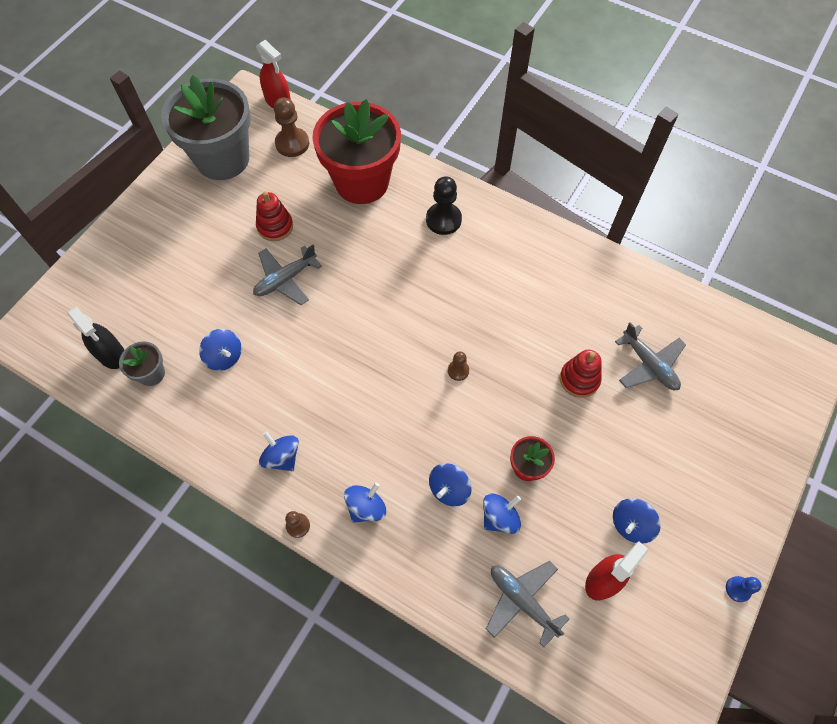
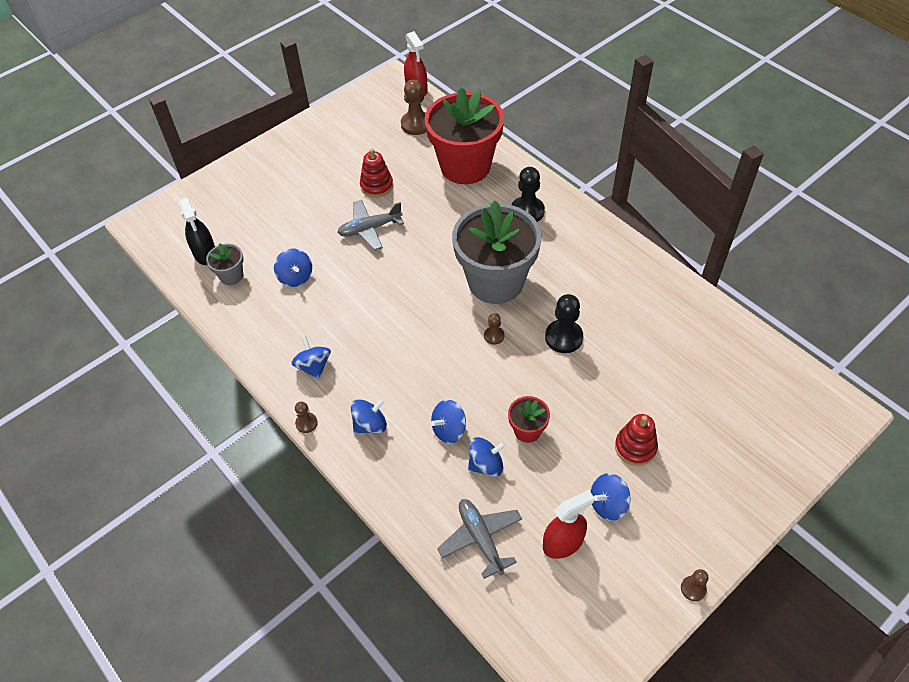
camera: 20 degrees right, 10 degrees down
(223, 159) = (352, 125): grey flower pot -> grey flower pot (496, 282)
(528, 353) = (563, 337): none -> black pawn
(579, 379) = (604, 370): red stacking toy -> red stacking toy (635, 447)
(649, 364) = (677, 374): grey plane -> none
(738, 589) = (693, 589): blue pawn -> brown pawn

